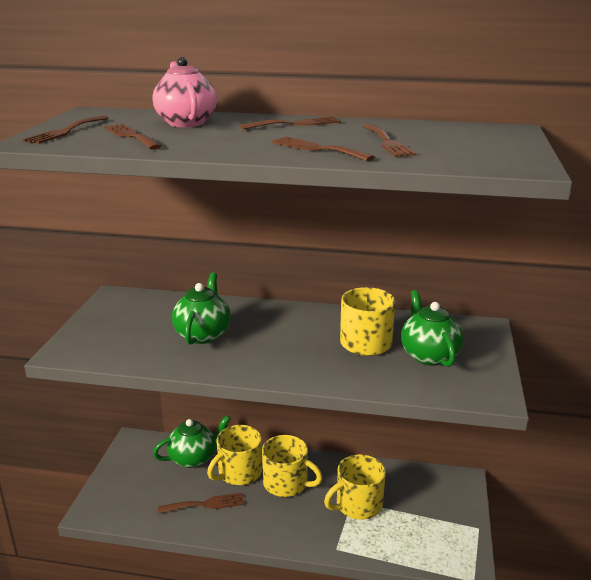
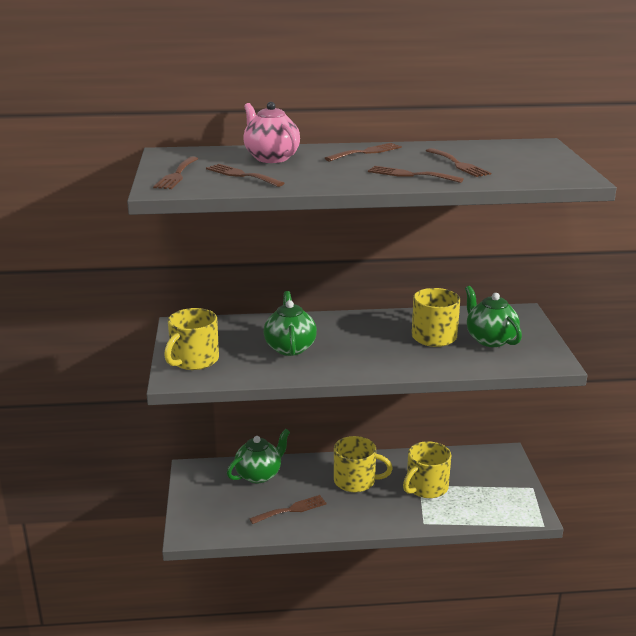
camera: 15 degrees left, 0 degrees up
(239, 472) = (308, 479): yellow mug -> yellow mug (194, 360)

